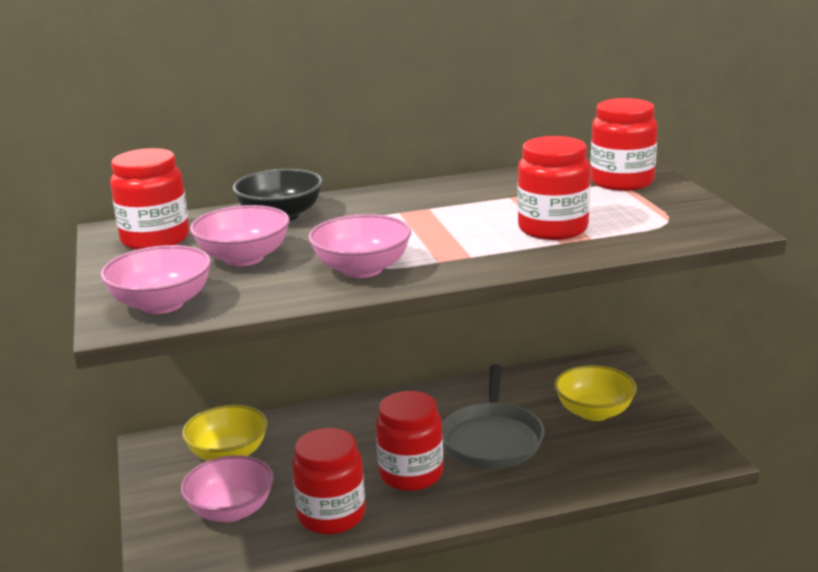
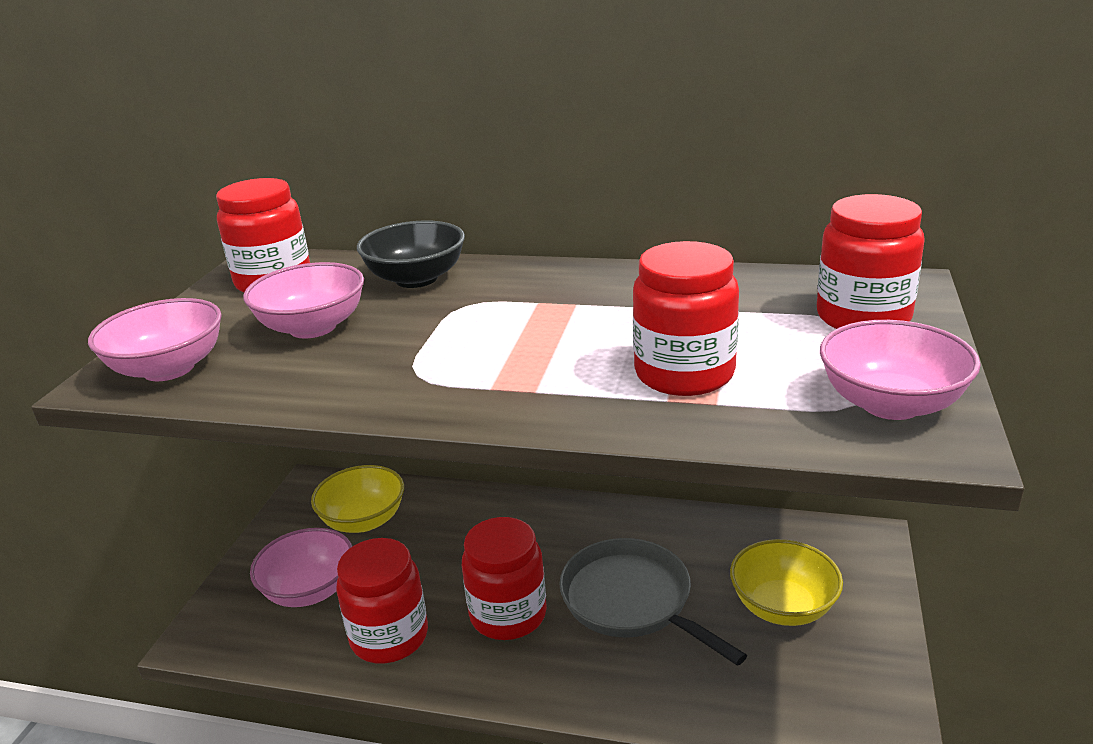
camera: 30 degrees right, 5 degrees up
(362, 269) = (398, 377): pink bowl -> pink bowl (890, 404)
(492, 439) = (631, 600): grey pan -> grey pan turned 105 degrees clockwise

